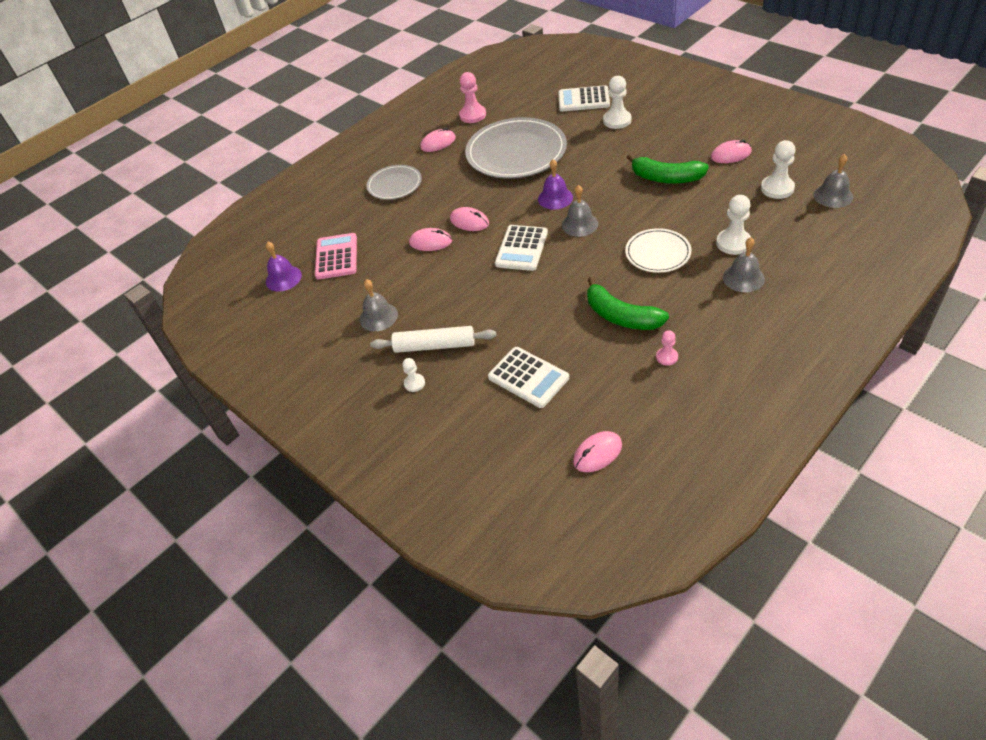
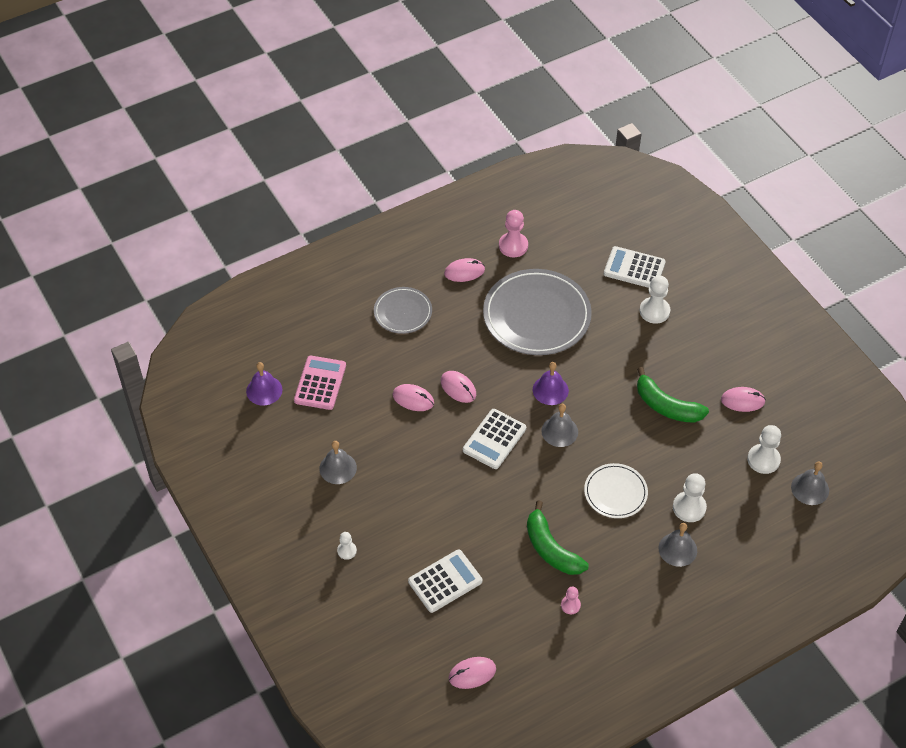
camera: 10 degrees right, 5 degrees up
(434, 346) = (377, 518): white rolling pin -> none
(528, 377) = (445, 581): white calculator -> white calculator turned 90 degrees counterclockwise

